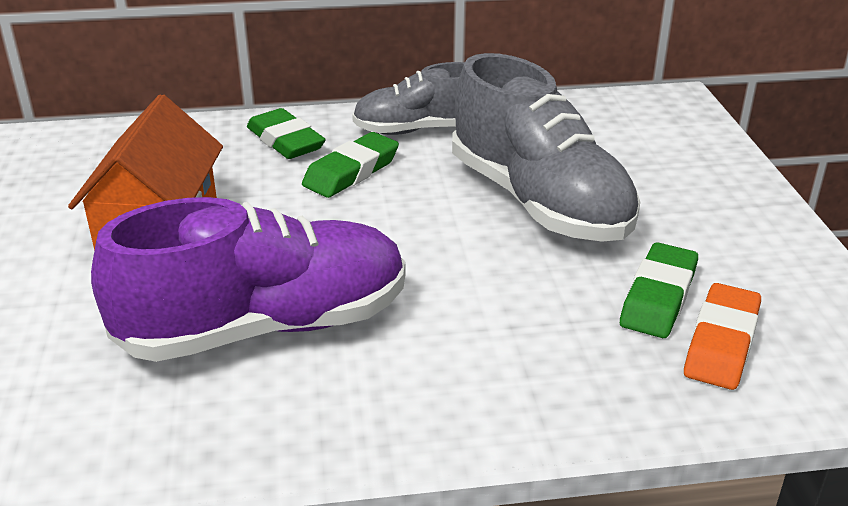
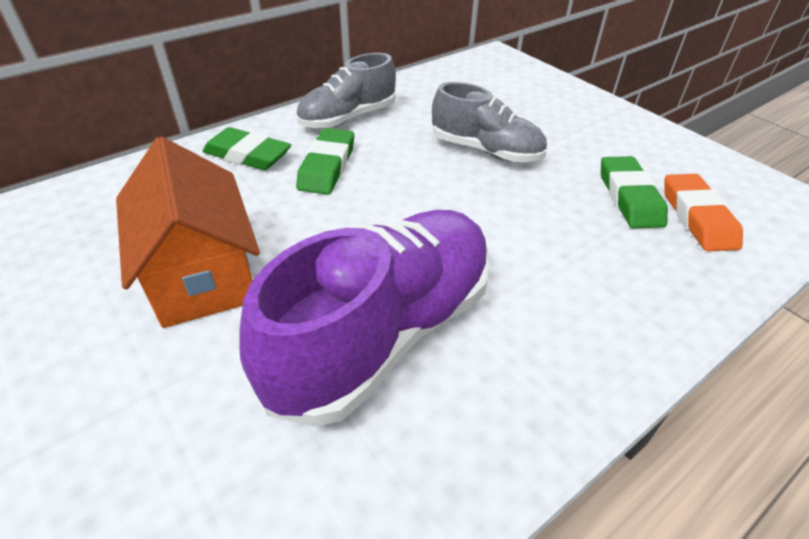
camera: 30 degrees left, 10 degrees up
(539, 202) = (486, 150): grey shoe -> grey shoe, size x0.61

